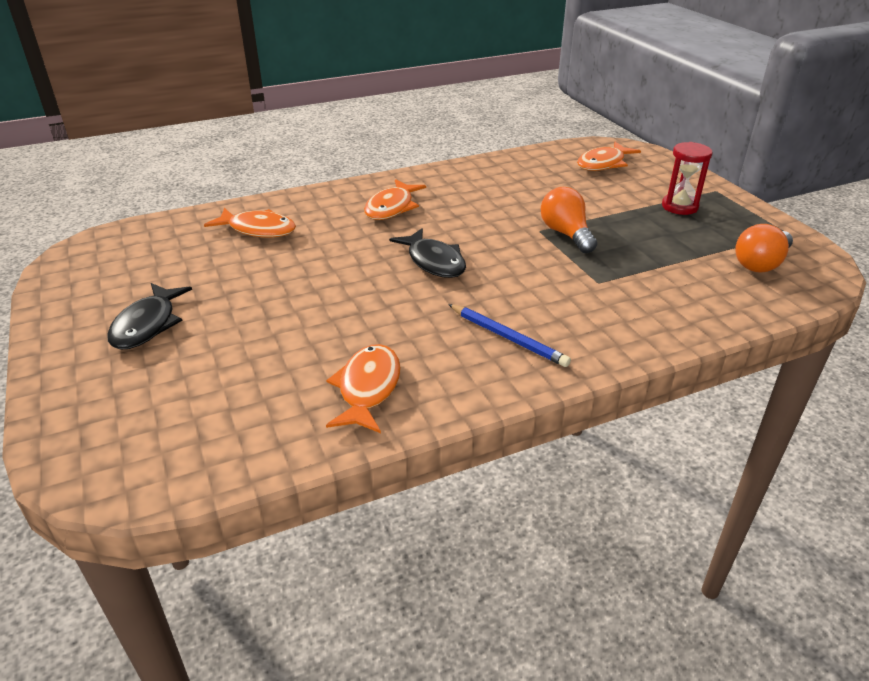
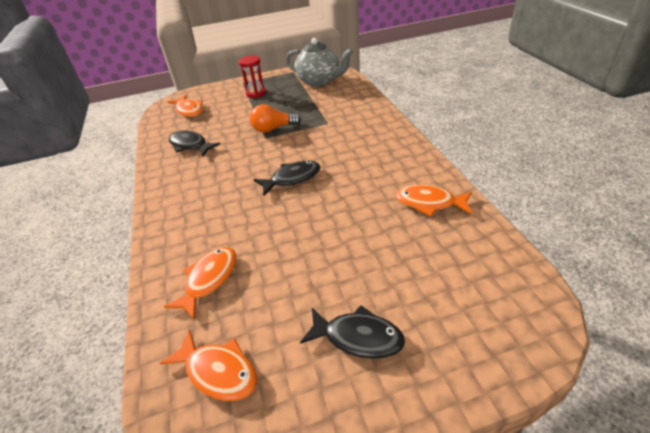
camera: 80 degrees left, 5 degrees up
(391, 207) = (205, 199): orange fish -> orange fish (218, 371)
(507, 337) = (378, 153): blue pencil -> none
(509, 180) = (190, 145): none -> black fish
(760, 263) = (319, 81): orange light bulb -> grey teapot

